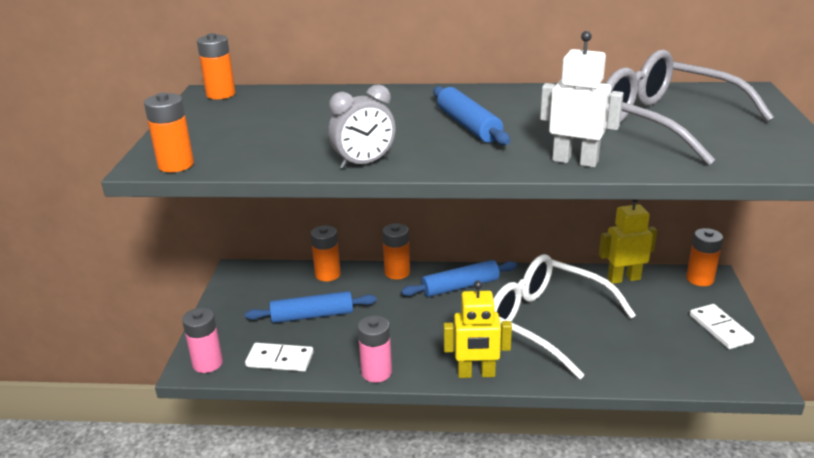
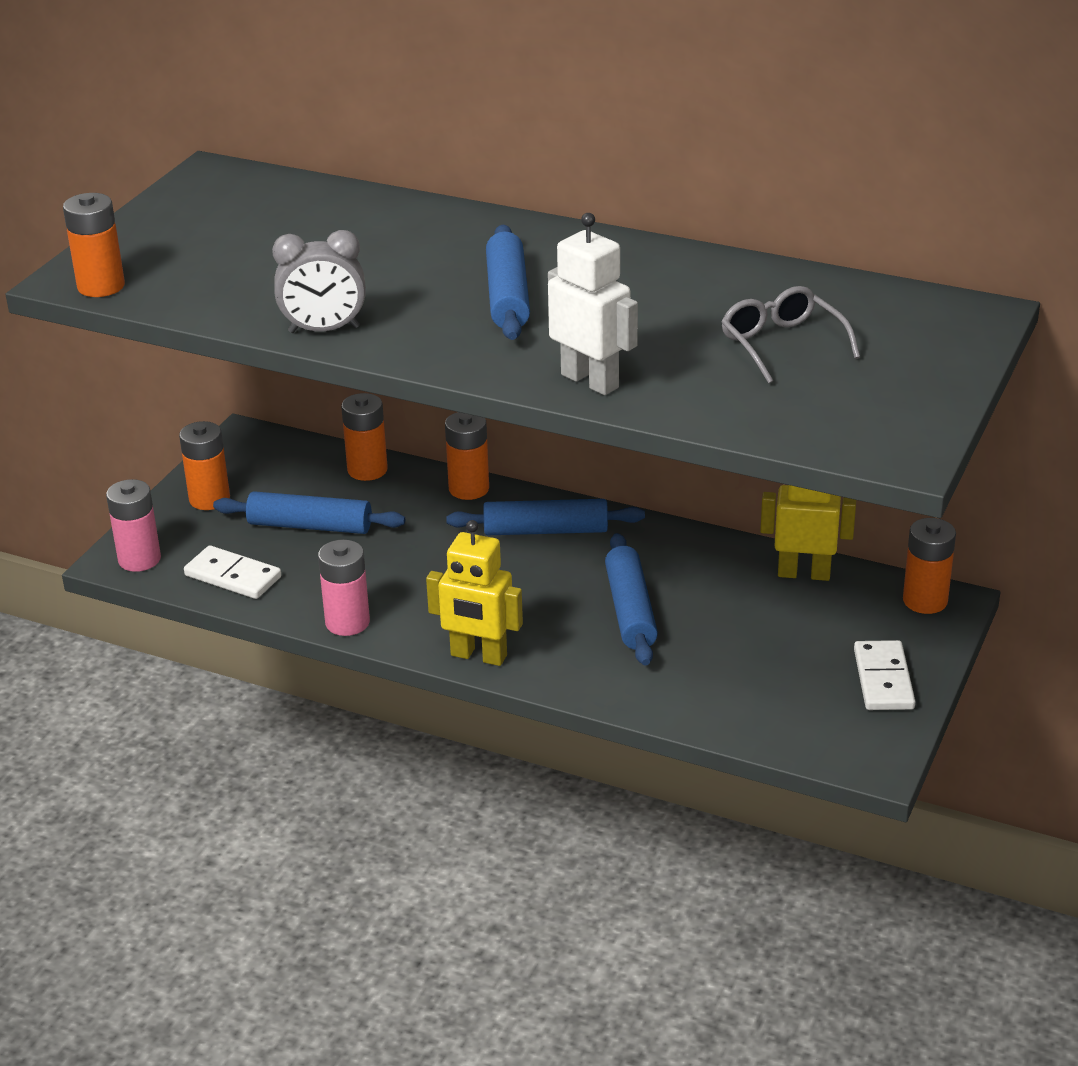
camera: 20 degrees right, 5 degrees up
(221, 94) = (226, 177): orange battery -> orange battery (209, 499)
(546, 322) = (630, 610): white glasses -> blue rolling pin
(665, 122) = (782, 344): grey glasses -> grey glasses, size x0.51

